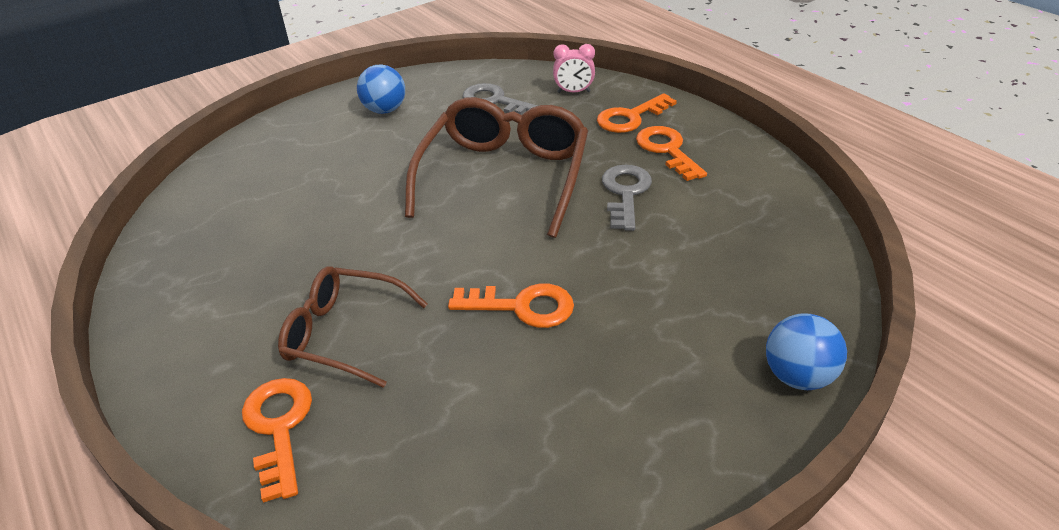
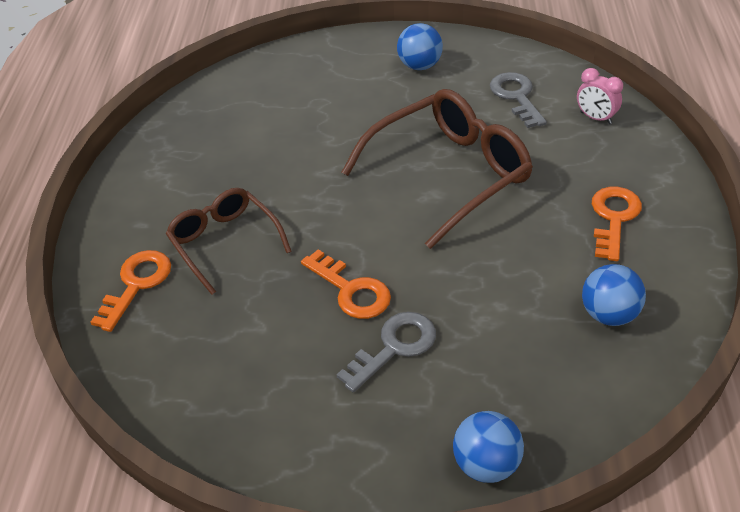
camera: 40 degrees right, 5 degrees up
(625, 193) = (530, 239): grey key -> grey key (394, 347)
(630, 118) = (618, 169): orange key -> none
(744, 215) = (609, 314): none -> blue ball

